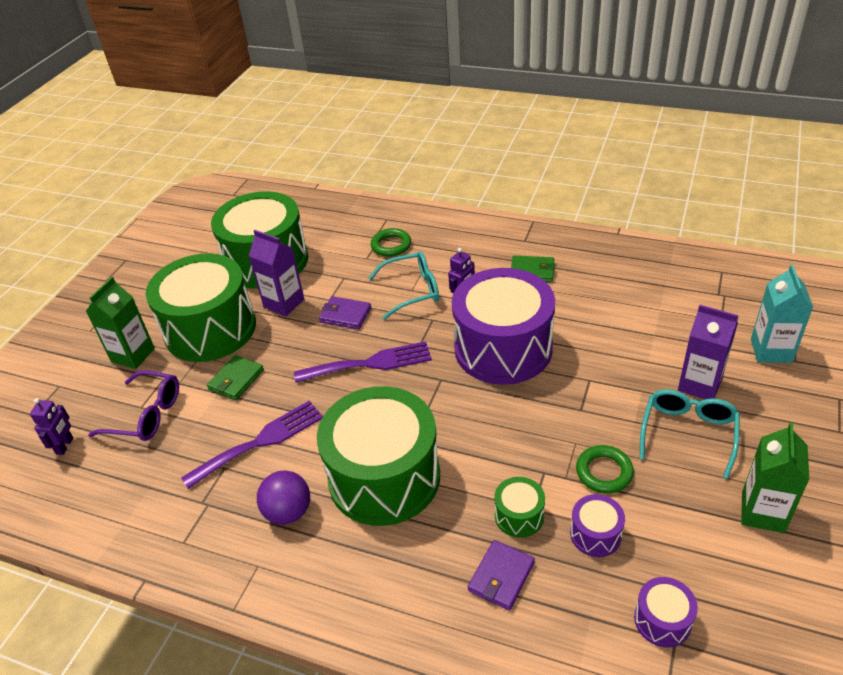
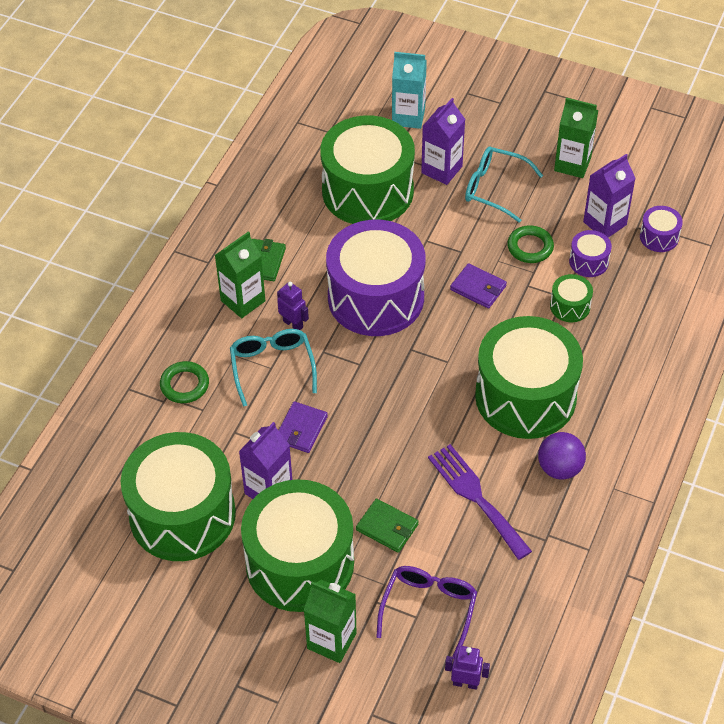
camera: 90 degrees left, 10 degrees up
(370, 363) = (380, 407): purple fork -> none
(484, 265) = (243, 301): none -> green carton
(501, 576) = (624, 323): purple wallet -> purple wallet (478, 288)
(645, 329) = (367, 191): none -> green drum
(667, 552) = (604, 223): none -> purple carton

